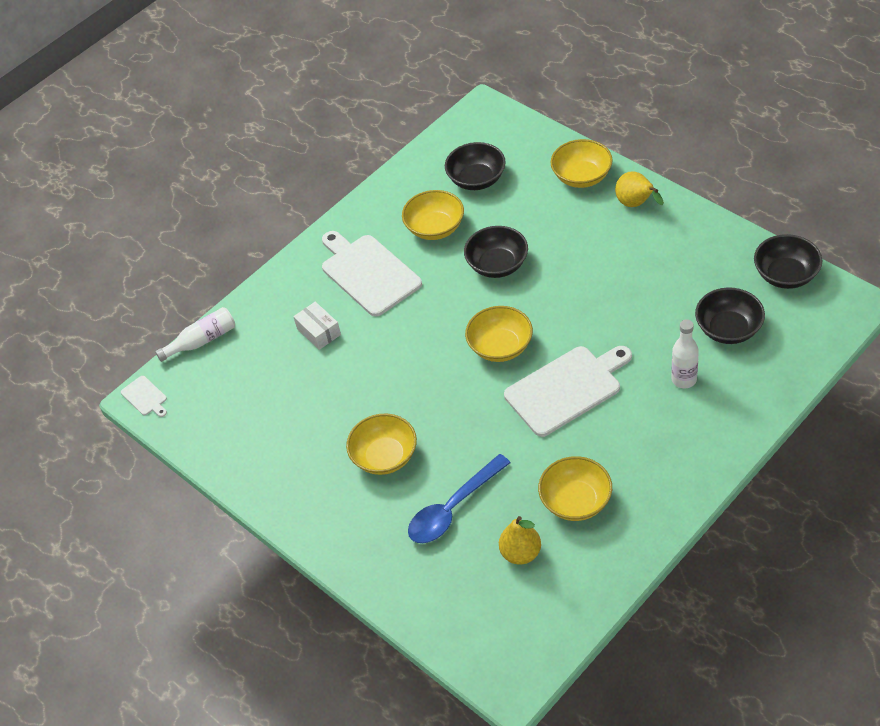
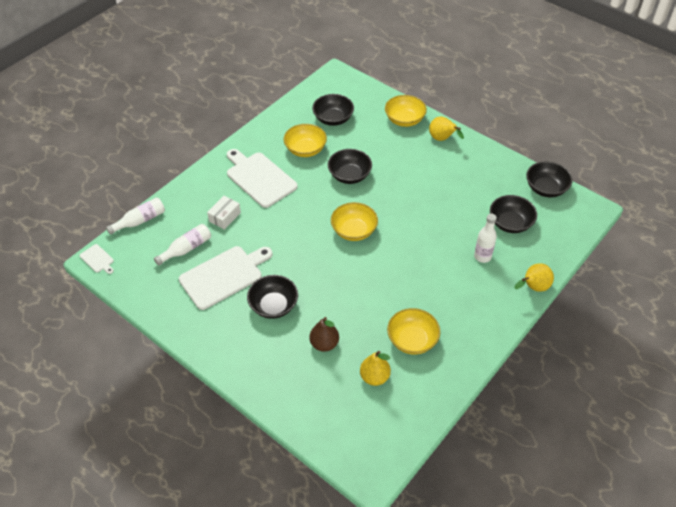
camera: 10 degrees left, 0 degrees up
(265, 379) = (186, 249): none -> white bottle
(319, 332) = (225, 217): white box -> white box turned 75 degrees clockwise
(385, 456) = (273, 305): yellow bowl -> black bowl
(453, 508) = (324, 344): blue spoon -> brown pear
(566, 388) = (401, 261): white cutting board -> white cutting board (224, 276)
(754, 423) = (533, 287): none -> yellow pear

